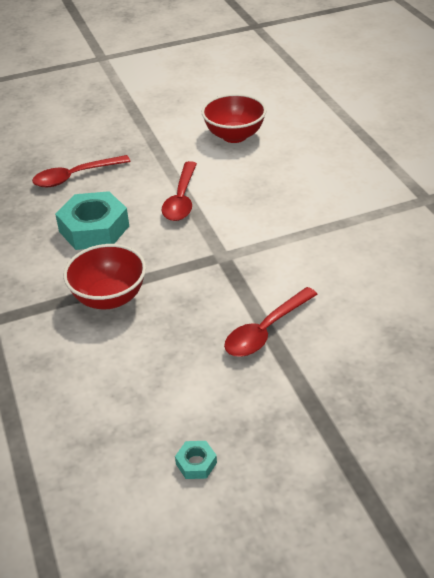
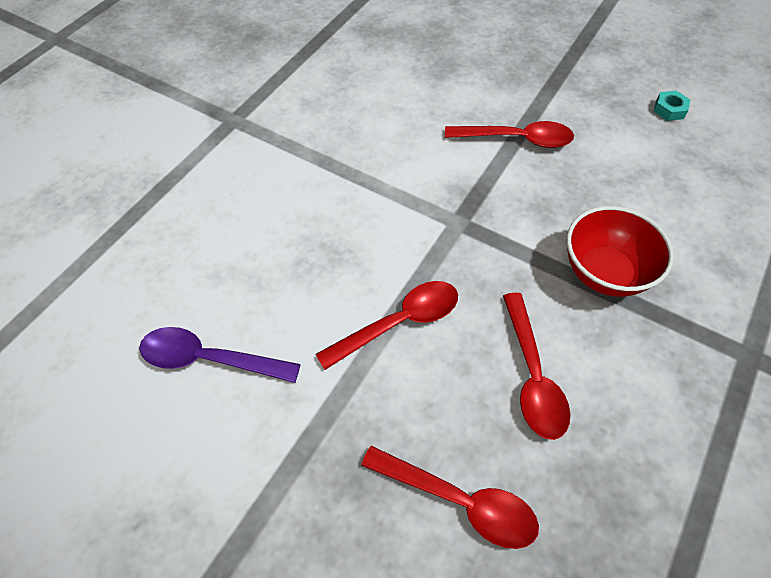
camera: 130 degrees left, 15 degrees up
(94, 229) = (532, 375): turquoise nut -> red spoon
(234, 136) = (209, 359): red bowl -> purple spoon

